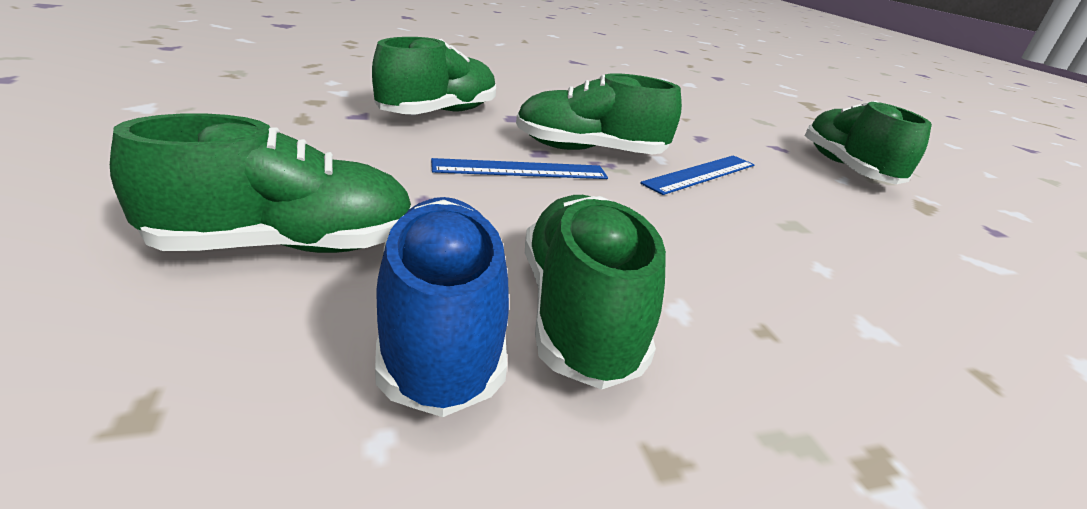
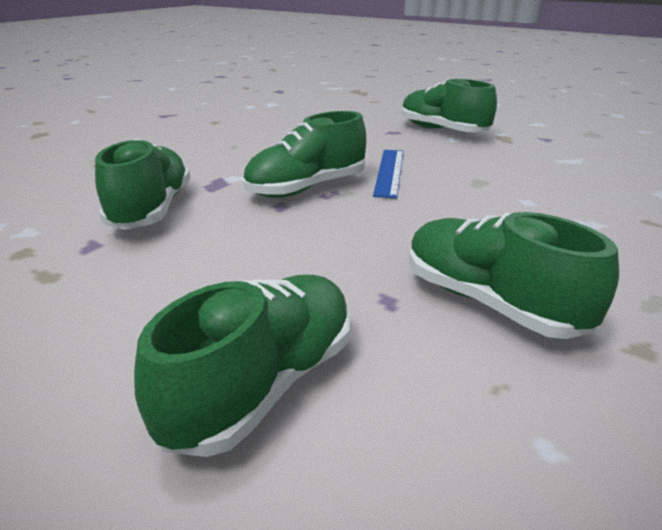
camera: 35 degrees left, 0 degrees up
(441, 327) = (452, 362): blue shoe -> none
(520, 169) = (293, 226): blue ruler -> none

